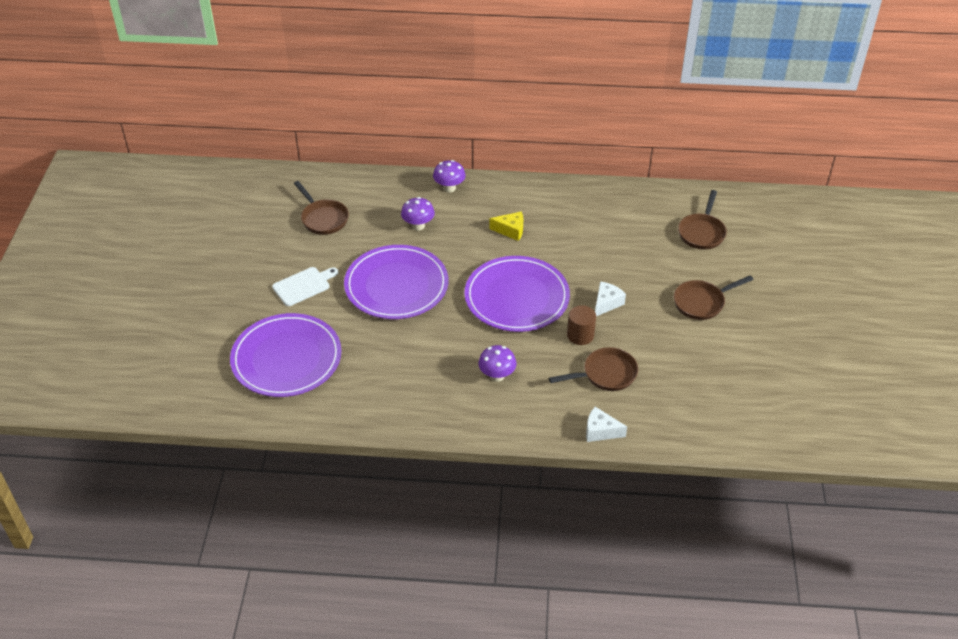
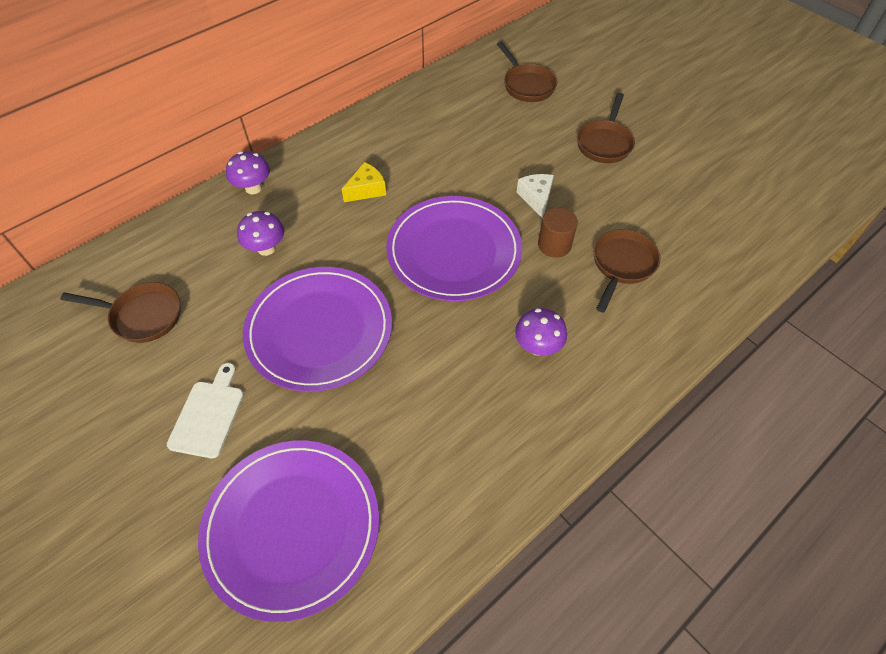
camera: 45 degrees left, 10 degrees up
(600, 431) = (690, 324): white cheese -> none

